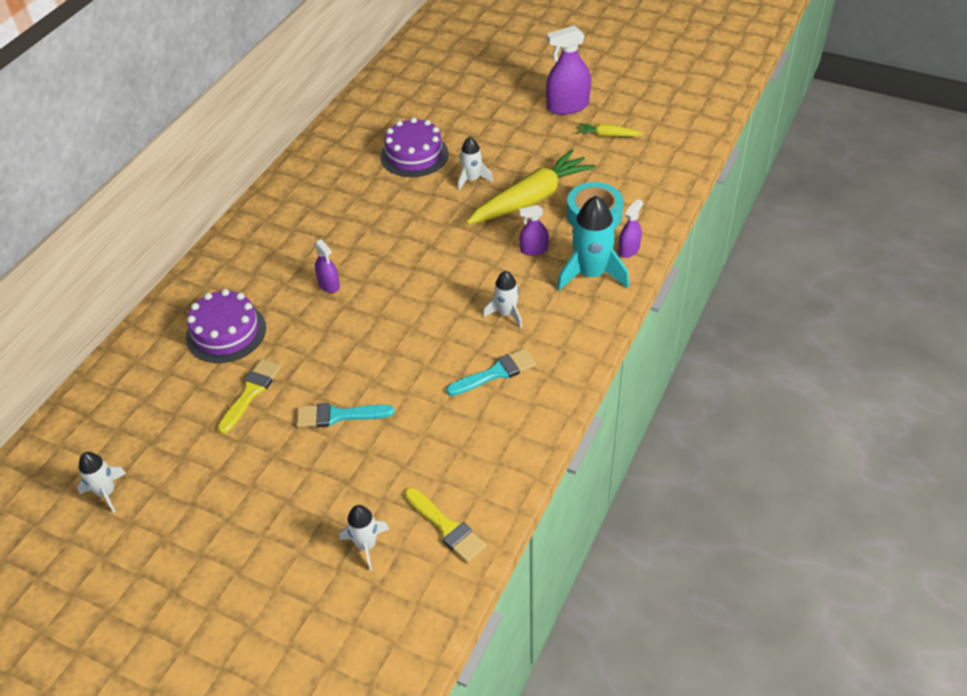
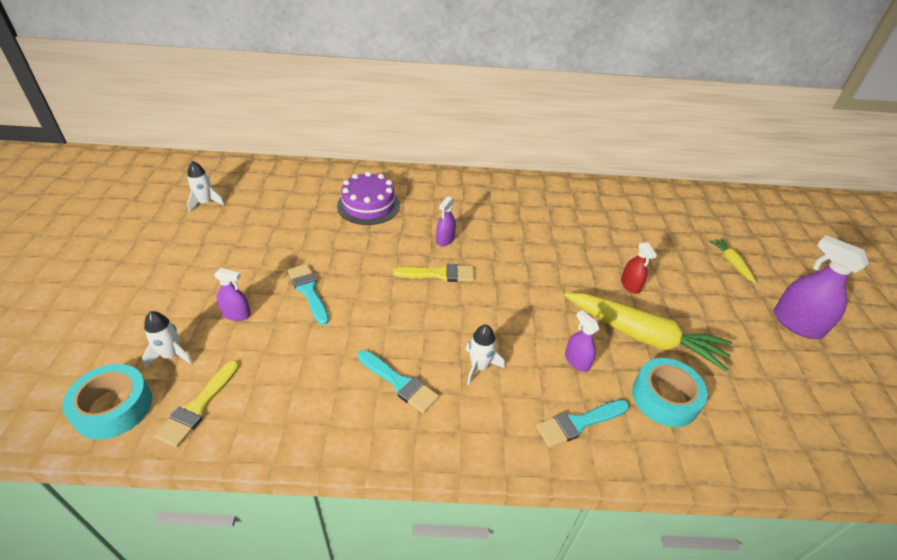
camera: 60 degrees right, 5 degrees down
(251, 392) = (316, 236): yellow brush -> yellow brush (439, 274)
(412, 598) = (113, 407): none -> turquoise tape
(414, 155) = (626, 239): purple cake -> none
(472, 179) = (630, 285): white rocket -> red spray bottle
(591, 274) = (578, 423): turquoise rocket -> turquoise brush
(607, 135) = (792, 372): yellow carrot -> yellow carrot (731, 263)
(629, 250) = (640, 449): purple spray bottle -> purple spray bottle (236, 314)

